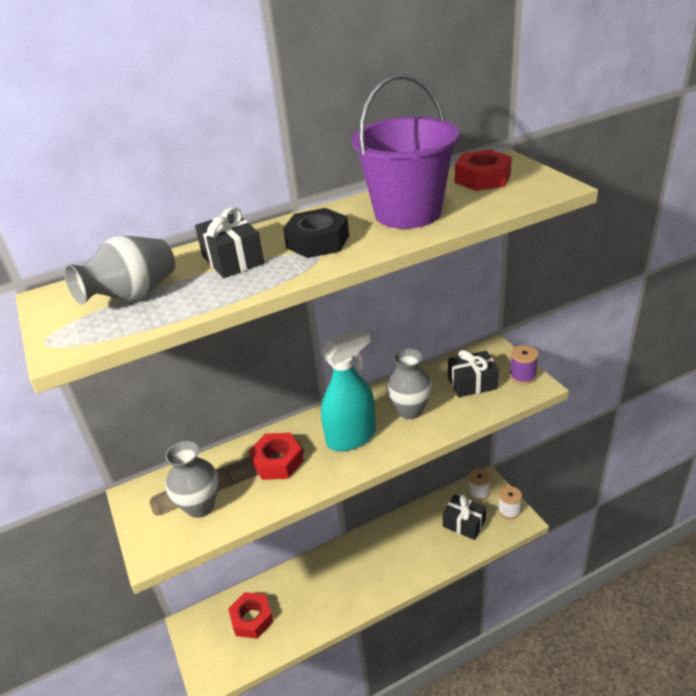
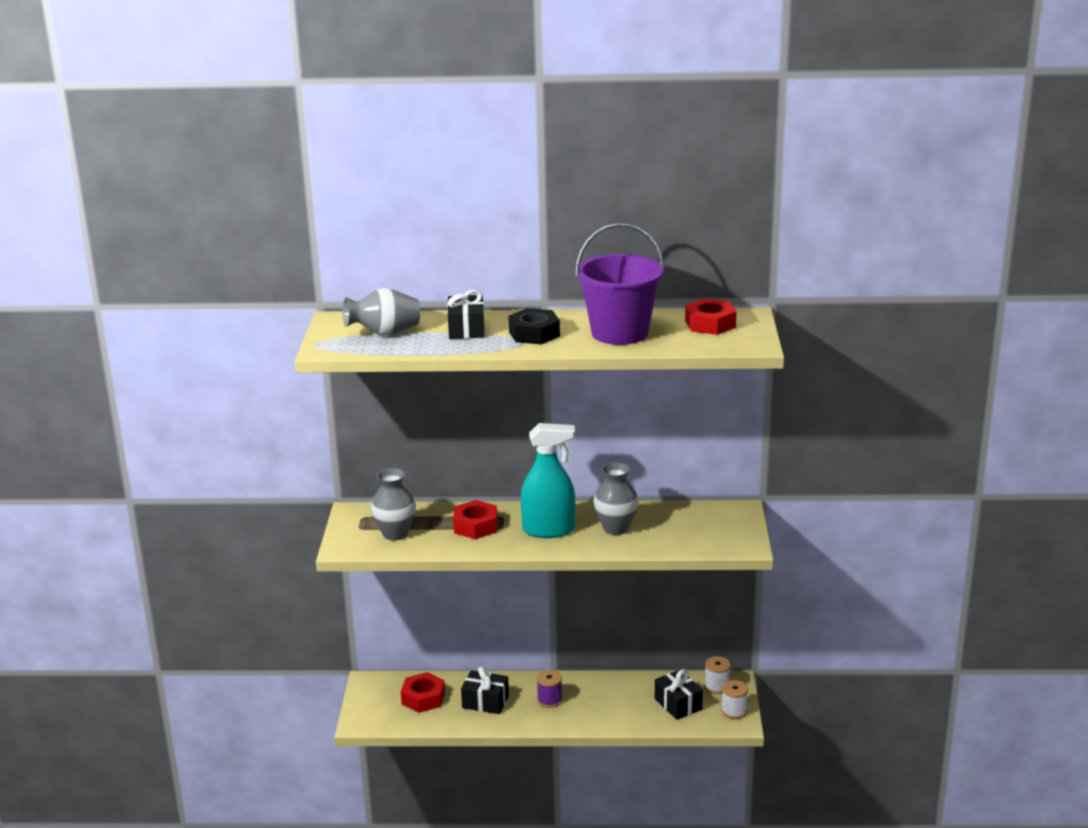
camera: 25 degrees right, 10 degrees down
(472, 383) = (691, 527): black gift -> black gift (485, 702)
(522, 376) = (743, 536): purple spool -> purple spool (549, 700)

